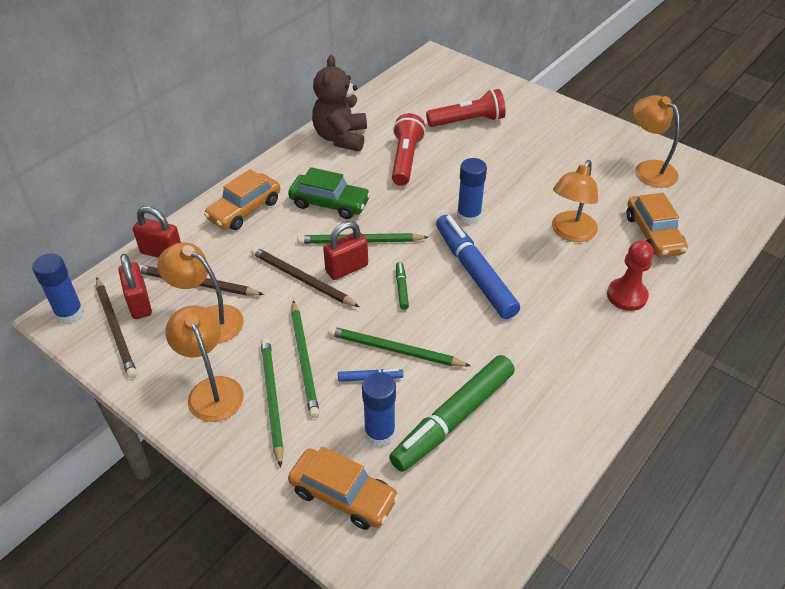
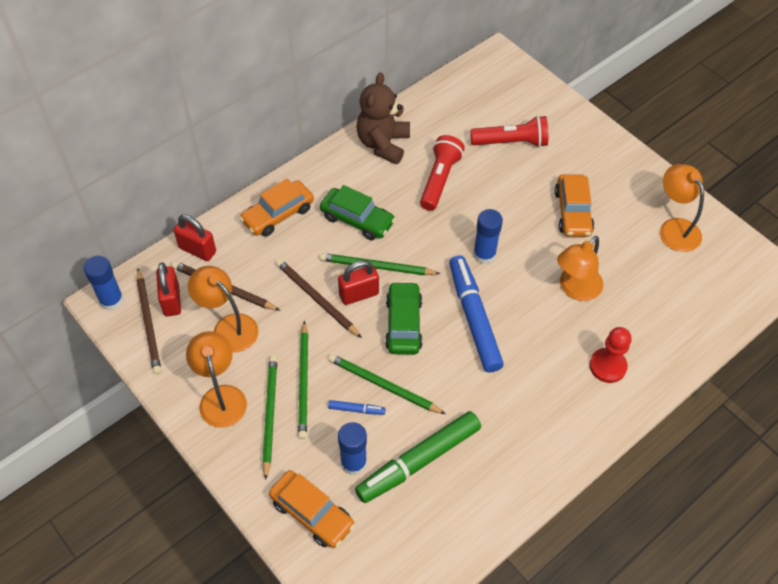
camera: 10 degrees right, 10 degrees up
(401, 289) = (403, 324): green marker -> green car
(653, 234) = (654, 304): orange car -> orange car (572, 212)

